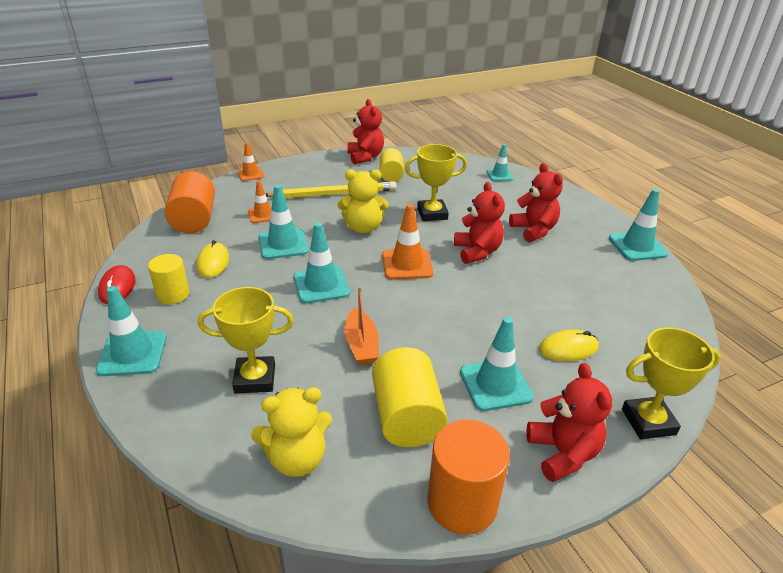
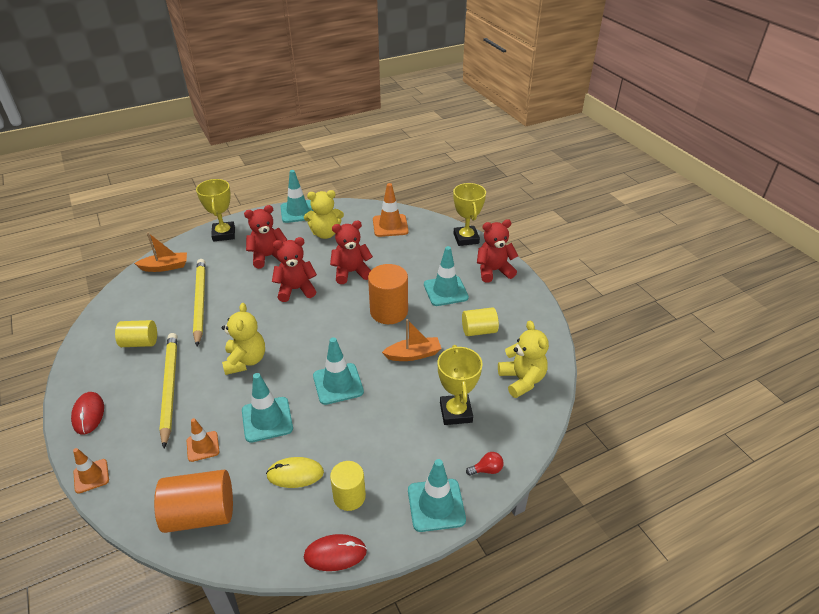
camera: 90 degrees left, 5 degrees up
(158, 401) = (487, 469): none -> red light bulb
(312, 165) = (88, 414): none -> red mouse
(365, 157) = (84, 365): red teddy bear -> red teddy bear (351, 272)
(406, 417) = (479, 330): yellow cylinder -> yellow cylinder, size x0.64
(407, 264) = (310, 330): orange traffic cone -> orange traffic cone (390, 226)
(432, 214) = (229, 313): yellow trophy -> yellow trophy (224, 234)
(448, 197) = (200, 302): none -> yellow pencil
(462, 503) = (534, 309): orange cylinder -> orange cylinder (389, 311)
(499, 175) = (165, 267): turquoise traffic cone -> orange boat
(568, 348) = (409, 258): yellow mouse -> none
(597, 270) = (325, 233): none -> yellow teddy bear

